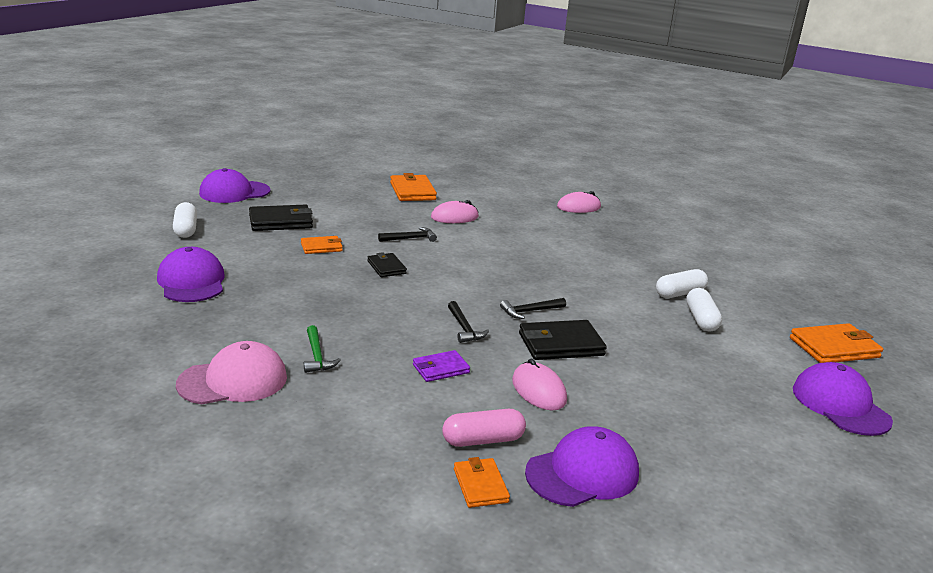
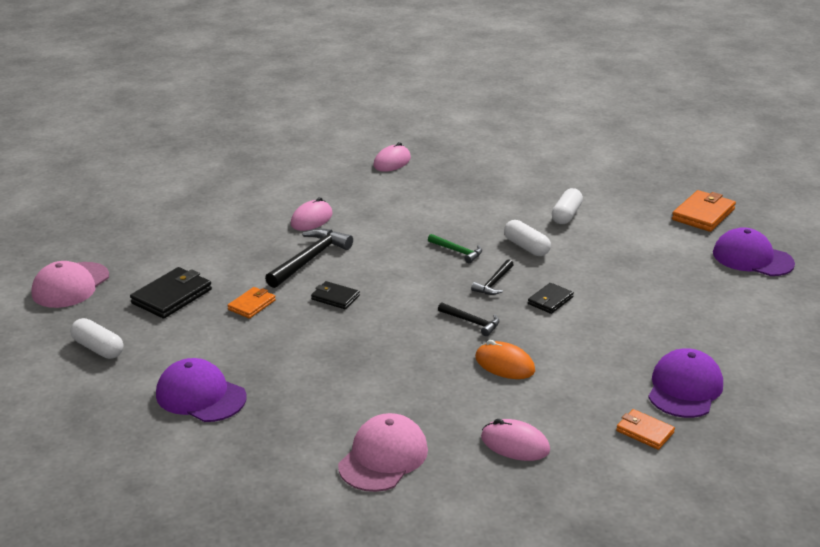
camera: 35 degrees left, 5 degrees up
(234, 192) = (70, 285): purple cap -> pink cap
(317, 356) = (408, 403): green hammer -> green hammer (457, 251)
(410, 238) = (310, 259): black hammer -> black hammer, size x1.78
(412, 191) = (234, 207): orange wallet -> none
(440, 369) = (504, 364): purple wallet -> orange mouse
(483, 440) = (604, 401): pink capsule -> none
(538, 390) = (585, 345): pink mouse -> pink mouse (515, 444)
(560, 344) = (550, 300): black wallet -> black wallet, size x0.60
(701, 319) = (606, 231): white capsule -> white capsule (526, 247)

